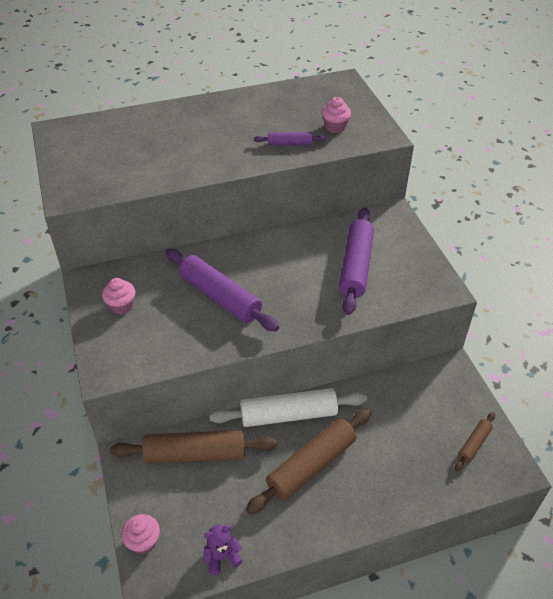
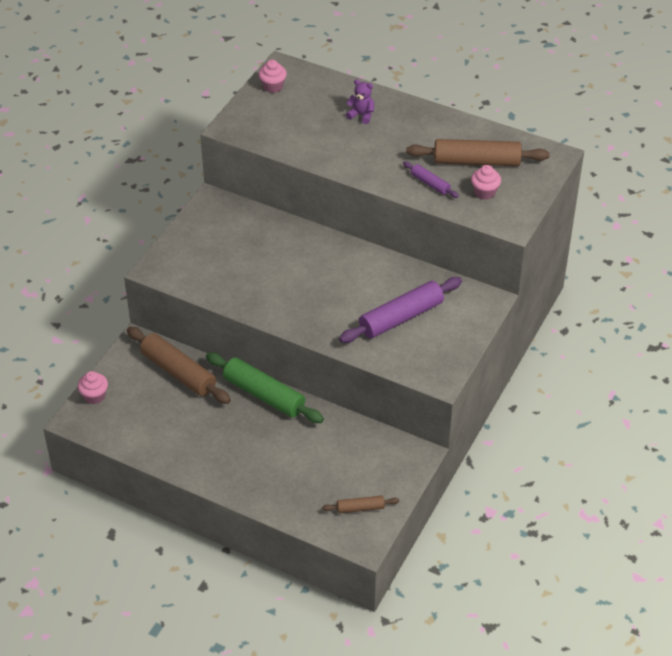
camera: 45 degrees right, 0 degrees up
(121, 306) = (212, 233): pink cupcake -> pink cupcake (273, 86)
(220, 297) = (280, 272): purple rolling pin -> none
(222, 557) = (126, 438): purple teddy bear -> purple teddy bear (361, 115)
(288, 415) = (264, 395): white rolling pin -> green rolling pin
(311, 465) = (238, 434): brown rolling pin -> brown rolling pin (476, 162)

